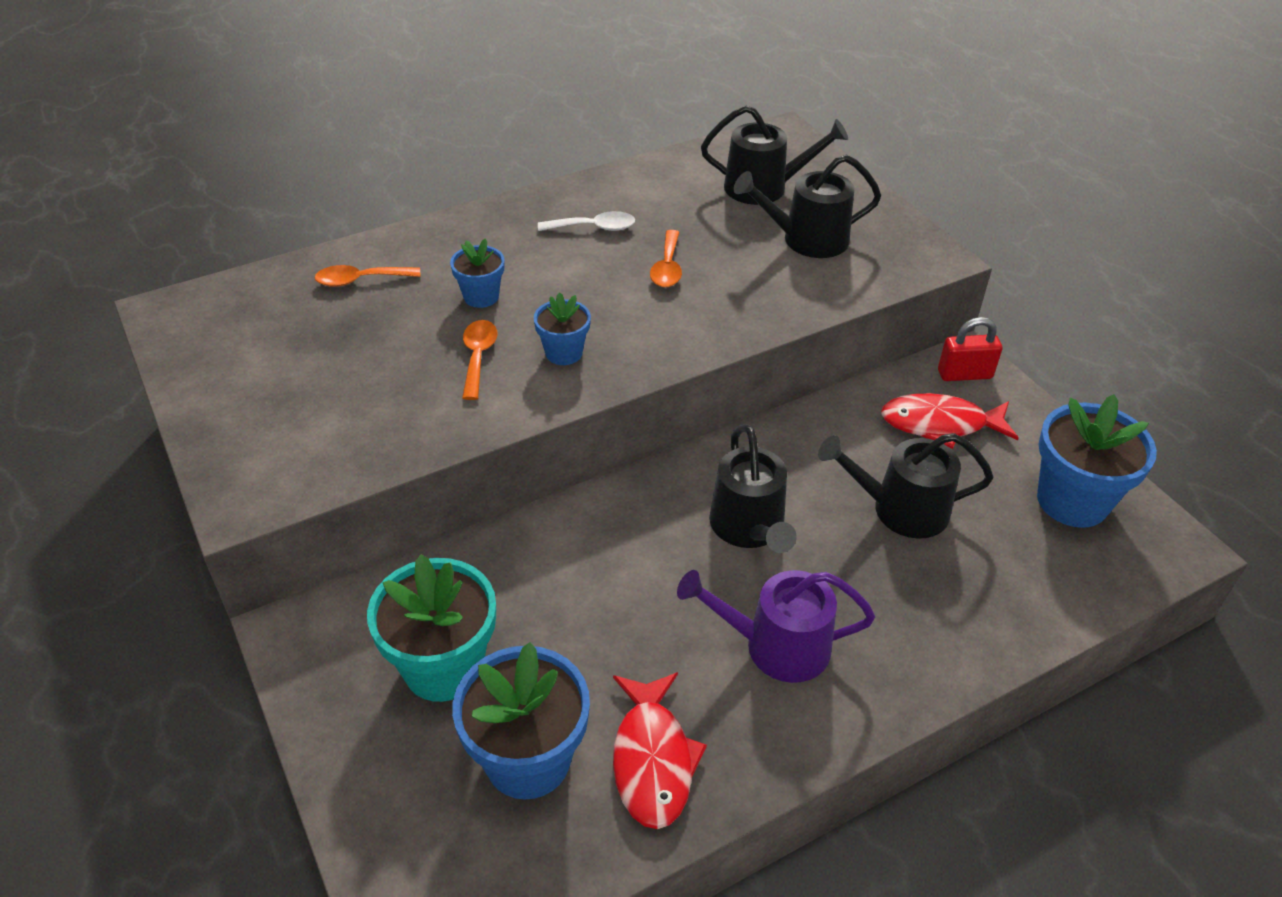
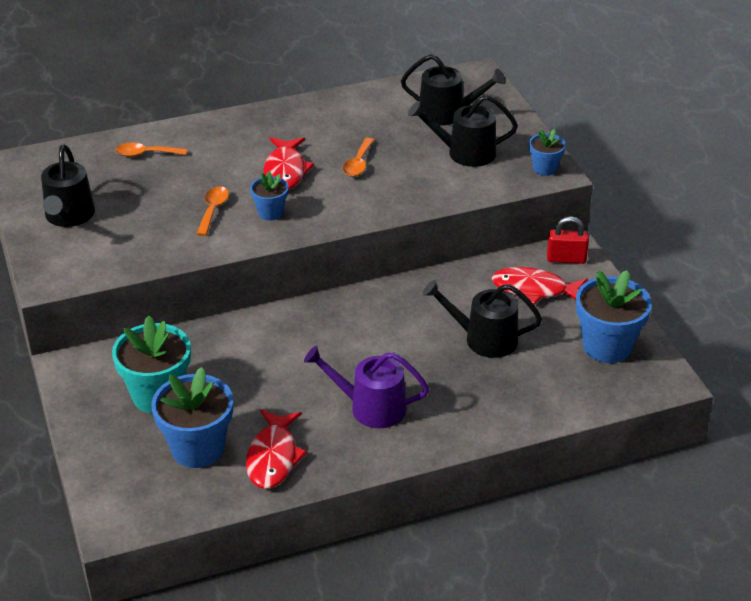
camera: 10 degrees right, 5 degrees down
(481, 296) = (224, 171): blue flower pot -> blue flower pot (545, 168)
(568, 288) = (285, 171): none -> red fish
(594, 228) = (315, 132): white spoon -> none
(749, 527) = (376, 339): black watering can -> black watering can (69, 216)

